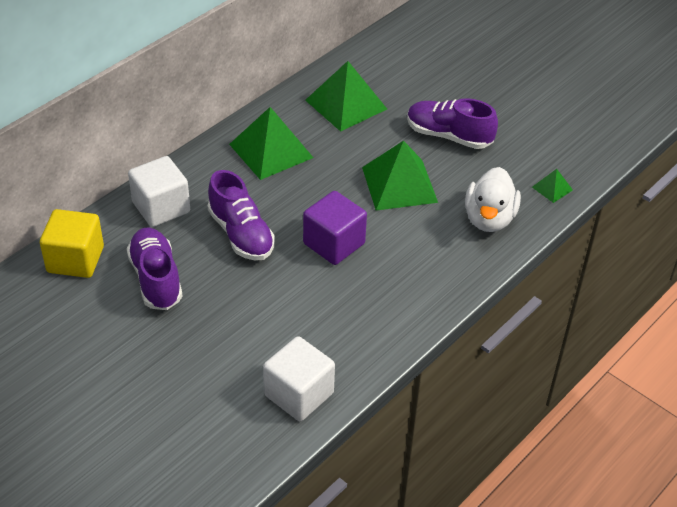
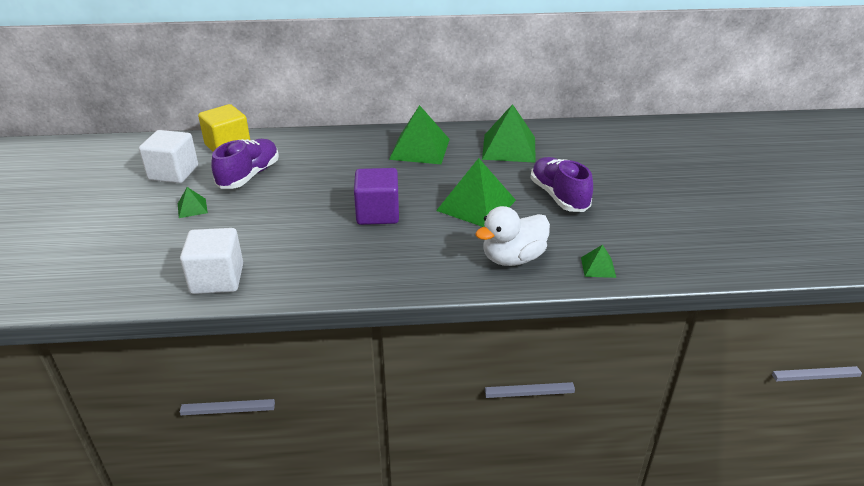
camera: 45 degrees right, 10 degrees down
(159, 348) = (192, 208): none -> green pyramid
(161, 207) = (310, 145): white cube -> white cube (173, 173)
(241, 234) = (331, 179): purple shoe -> none

